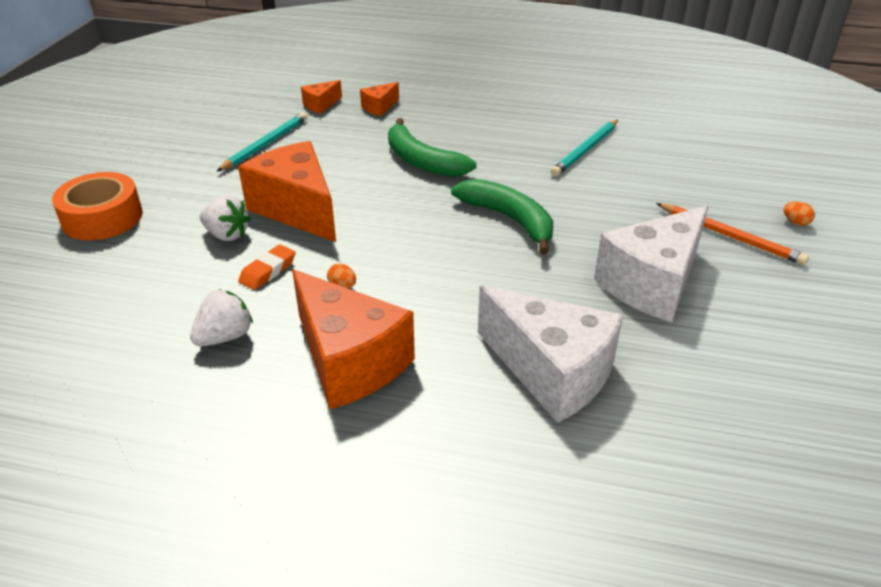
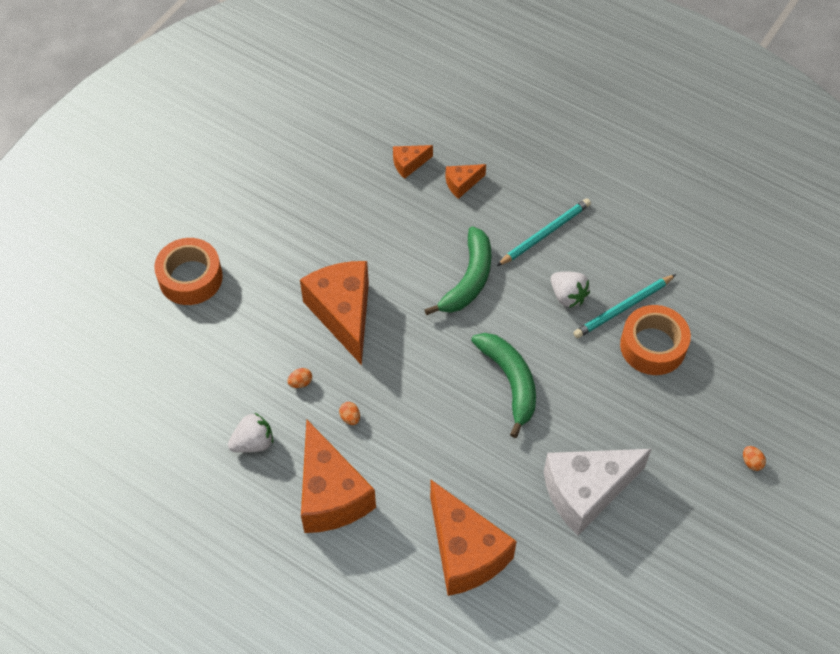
camera: 20 degrees right, 20 degrees up
(227, 235) = (280, 329): white strawberry -> white strawberry (567, 296)
(266, 144) = (342, 213): turquoise pencil -> turquoise pencil (545, 233)
(268, 271) = (300, 383): orange eraser -> orange egg
(421, 161) = (468, 280): green banana -> green banana turned 135 degrees counterclockwise
(551, 372) = (465, 552): white cheese -> orange cheese
(633, 167) = (653, 346): none -> orange tape
(730, 236) = (683, 460): orange pencil -> none

